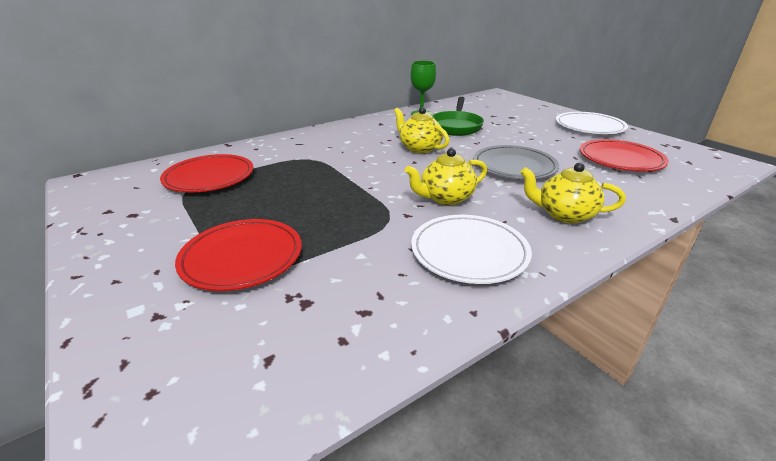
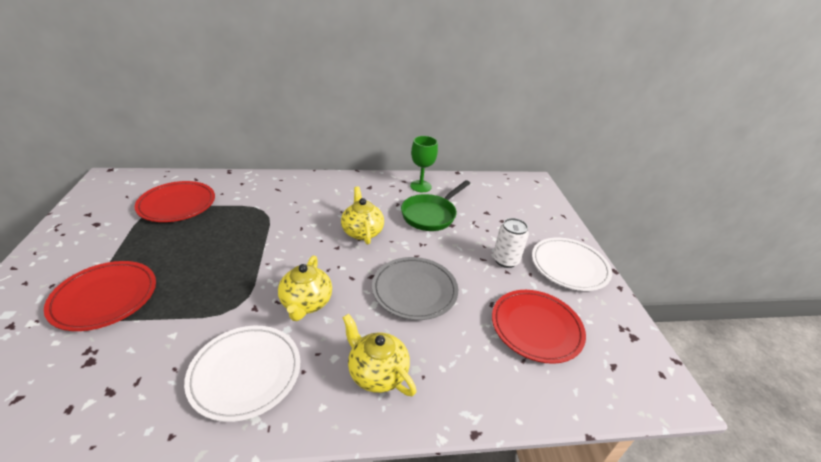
camera: 25 degrees right, 5 degrees up
(446, 198) = (306, 303): yellow teapot -> yellow teapot turned 90 degrees counterclockwise
(547, 134) = (505, 260): none -> white can

